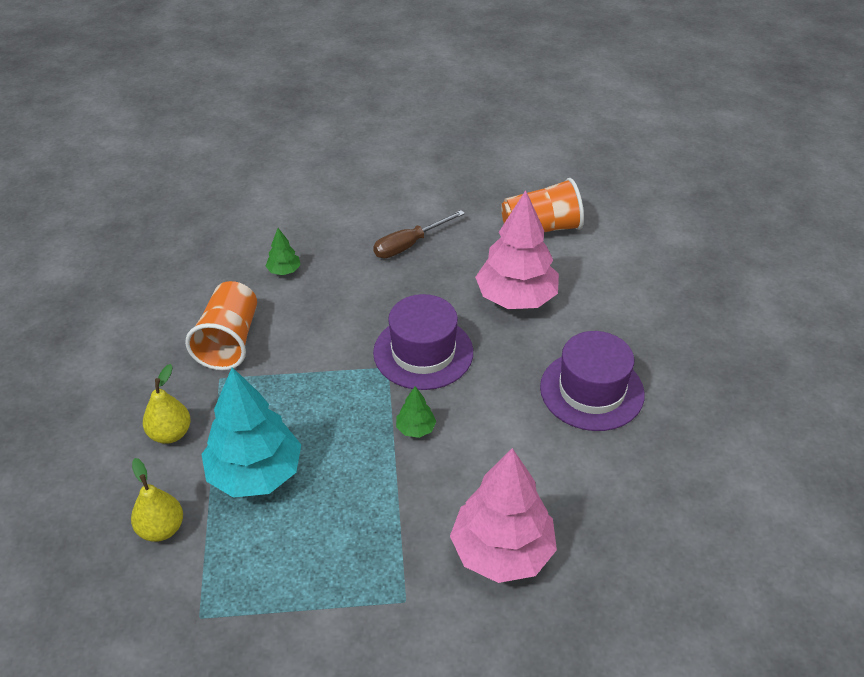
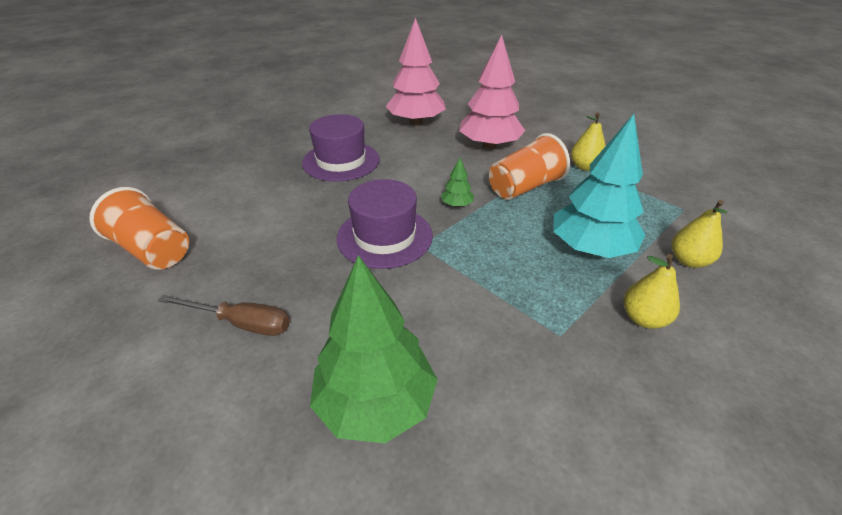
camera: 130 degrees left, 5 degrees down
(229, 341) = (518, 365): orange cup -> orange cup (524, 187)
(284, 271) = (376, 403): green tree -> green tree, size x2.33
(359, 609) = (584, 167): none -> yellow pear
(516, 298) = (273, 222): pink tree -> pink tree (416, 122)

